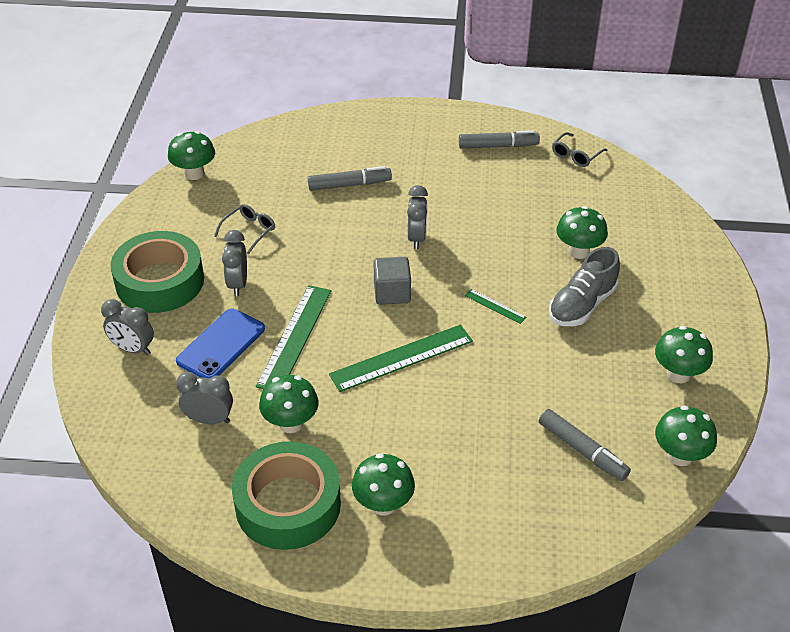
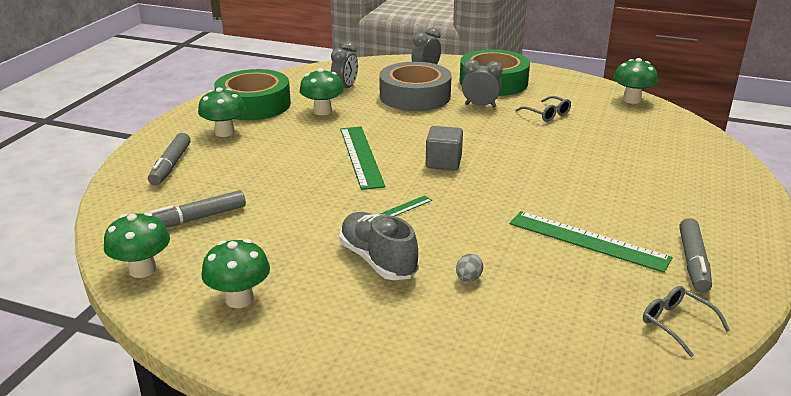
camera: 105 degrees right, 15 degrees down
(221, 345) = (415, 96): blue phone -> grey tape
(294, 337) = (409, 120): green ruler -> green ruler (588, 240)
(349, 185) = (612, 162): grey marker -> grey marker (171, 166)
(417, 238) = (519, 184): grey clock -> none
(578, 251) = (468, 279): green mushroom -> grey egg

